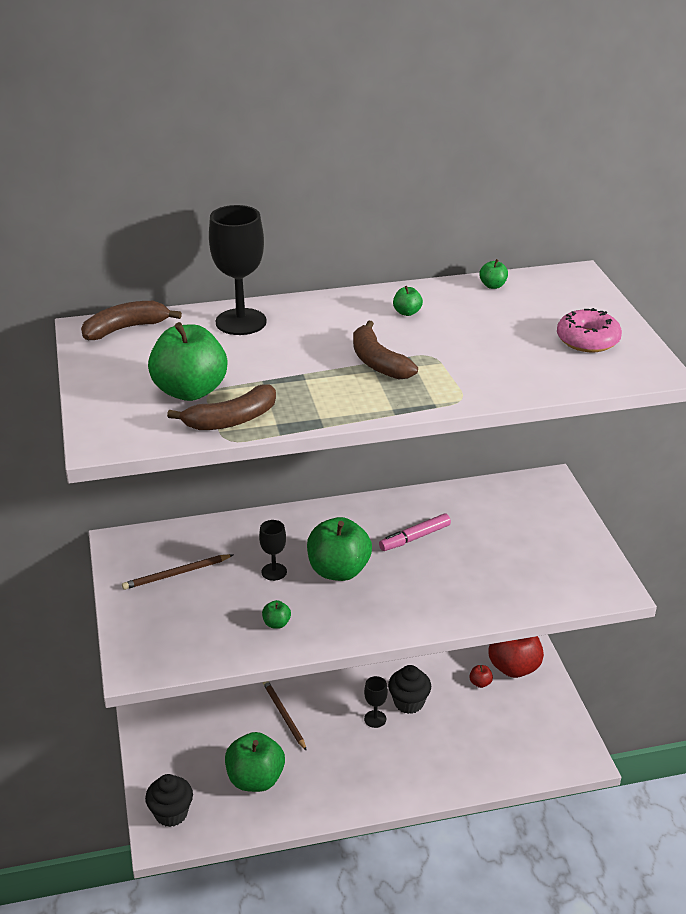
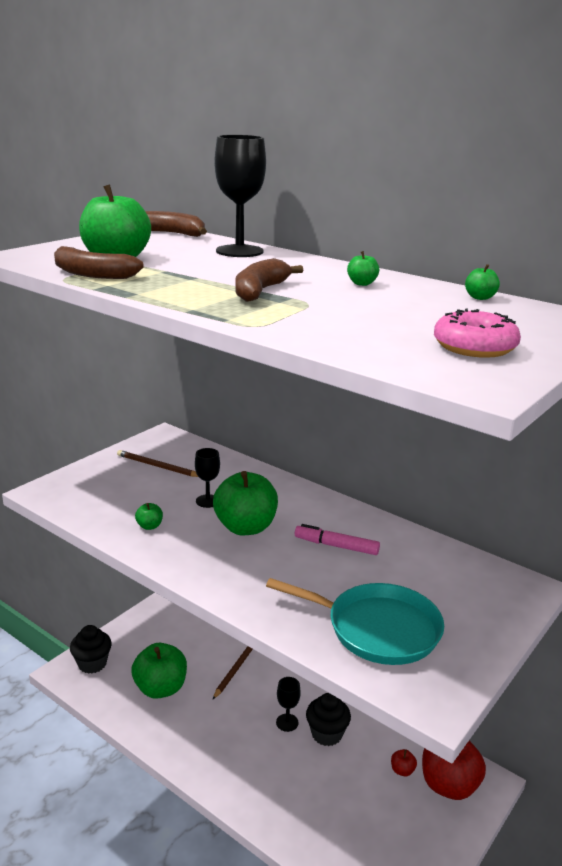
camera: 50 degrees right, 10 degrees down
(527, 573) = (378, 629): none -> turquoise pan

